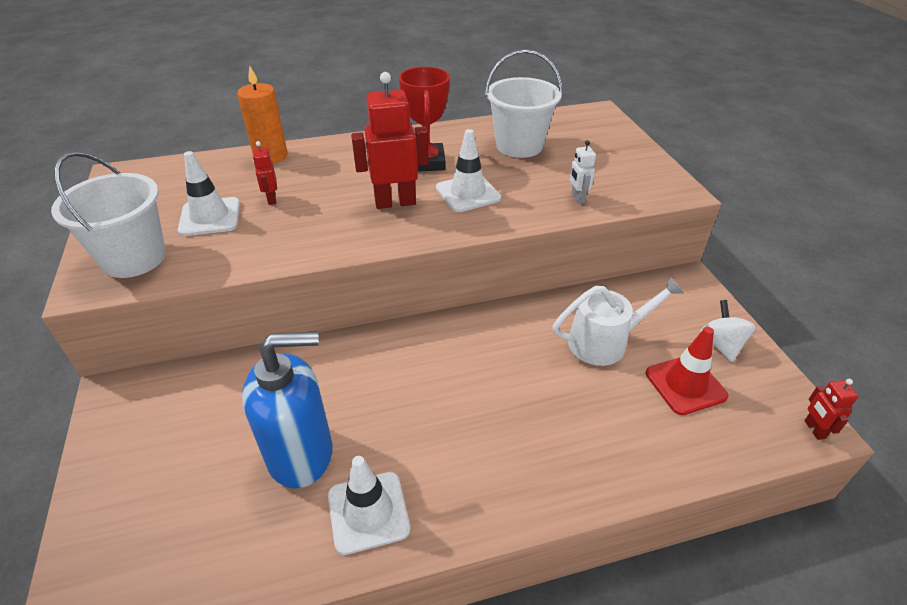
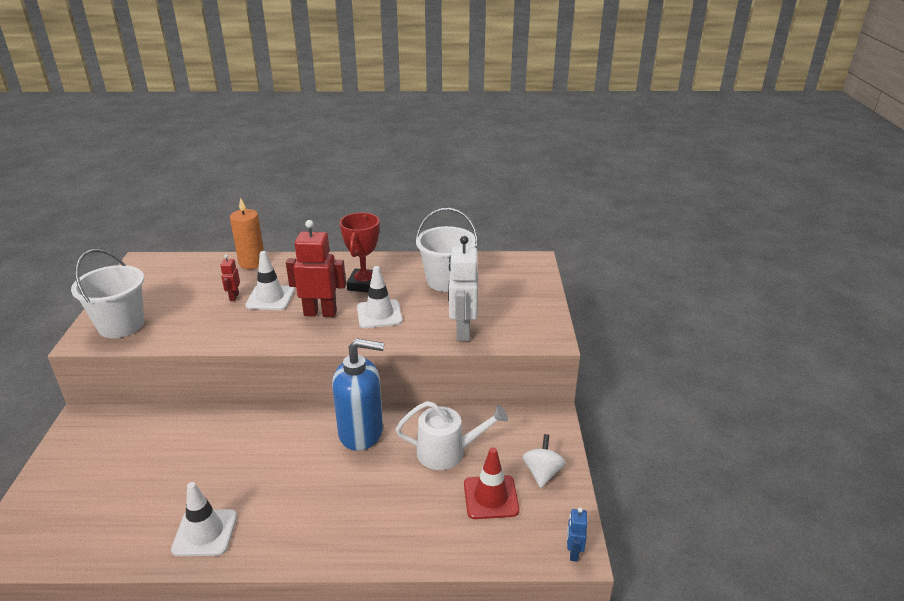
camera: 15 degrees right, 10 degrees down
(210, 217) = (185, 303): white traffic cone -> white traffic cone (270, 298)
(301, 454) = (181, 485): blue soap dispenser -> blue soap dispenser (361, 432)
(577, 198) = (462, 331): white robot -> white robot, size x2.06
(814, 429) = (573, 553): red robot -> blue robot

